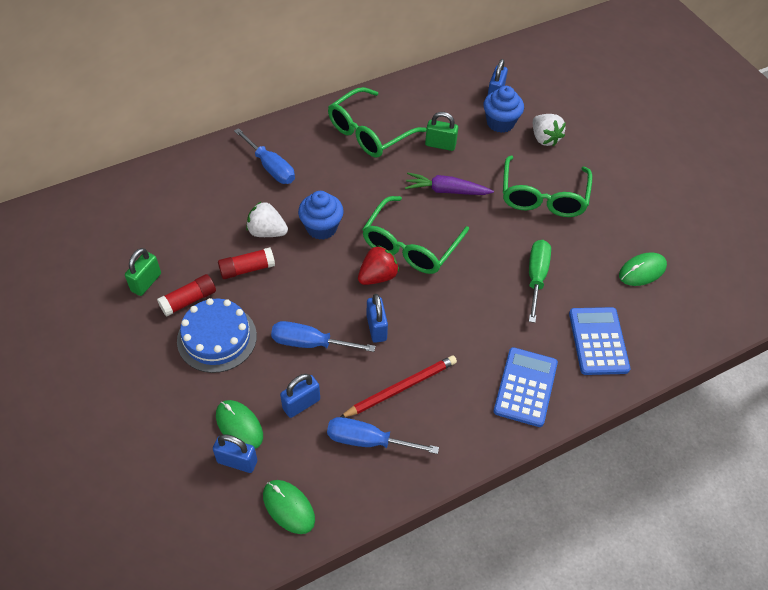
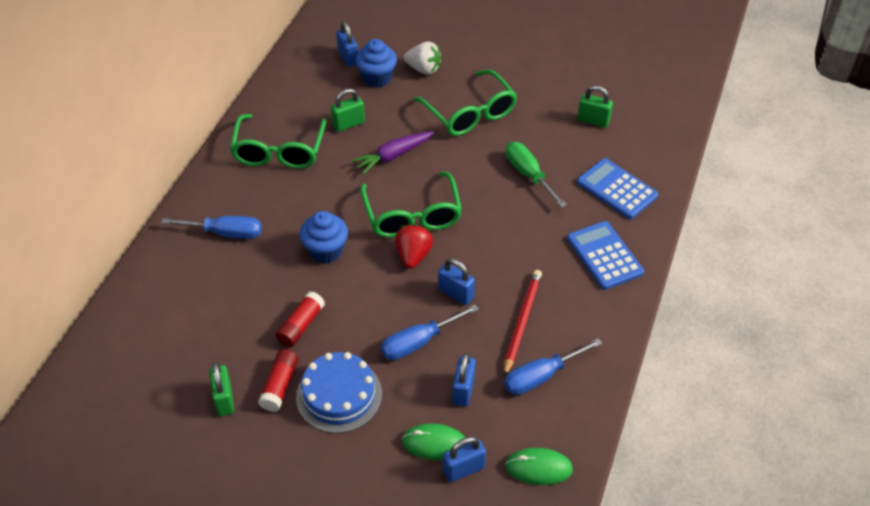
camera: 40 degrees left, 5 degrees down
(267, 232) = (283, 285): white strawberry -> none
(642, 271) = (593, 121): green mouse -> green padlock

